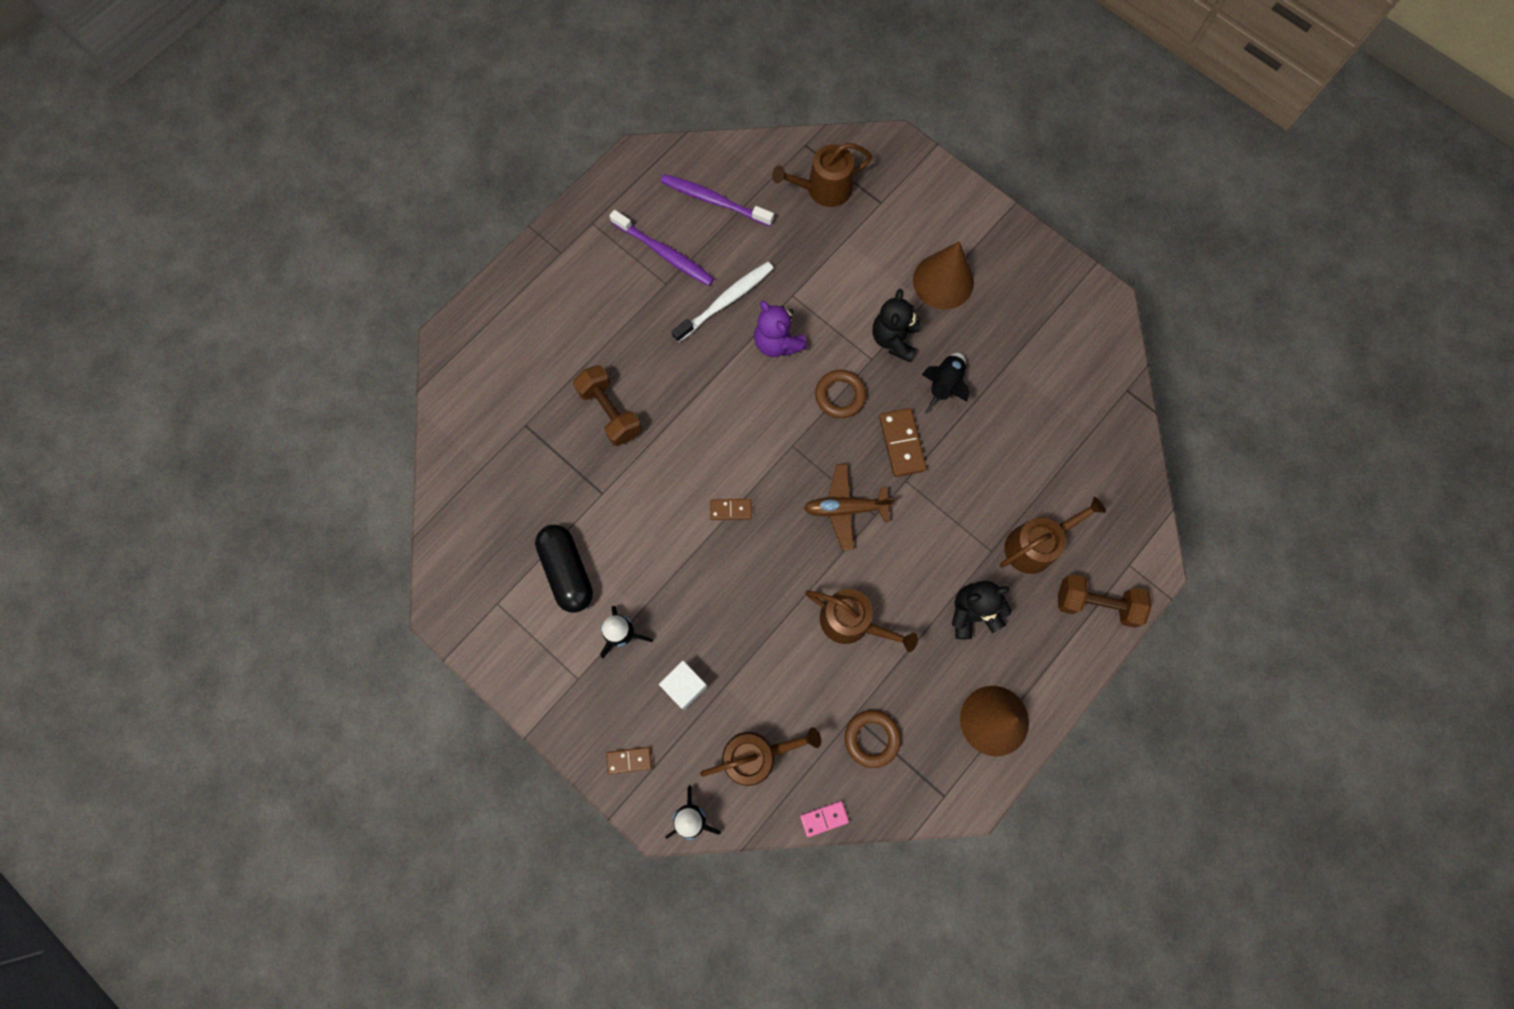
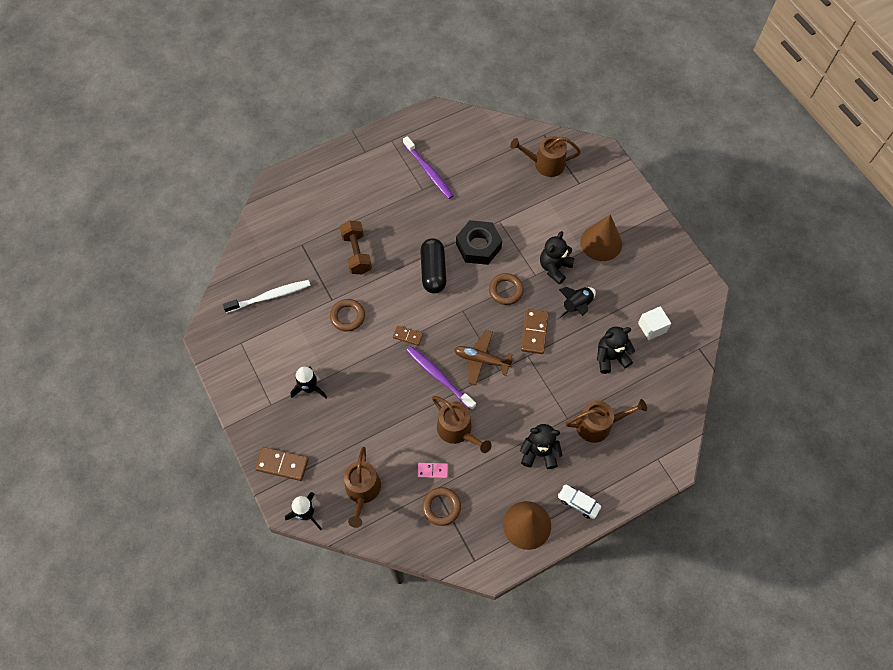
camera: 20 degrees right, 10 degrees down
(567, 571) = (291, 338): black capsule -> black capsule (433, 271)
(629, 760) = (282, 464): brown domino -> brown domino, size x1.64
(634, 510) = (347, 316): none -> brown ring
(684, 686) = (335, 432): white cube -> white cube (652, 327)
(714, 201) = (473, 150): purple toothbrush -> purple toothbrush (439, 377)
(725, 301) = (455, 211): white toothbrush -> white toothbrush (269, 296)
(756, 756) = (362, 491): brown watering can -> brown watering can turned 90 degrees clockwise
(777, 343) = (478, 246): purple teddy bear -> black nut
(824, 818) = (390, 545): pink domino -> pink domino (432, 471)
(1016, 443) = (610, 357): none -> black teddy bear
(1050, 664) = (578, 503): none -> white car
(1096, 604) = (625, 476): brown dumbbell -> none

